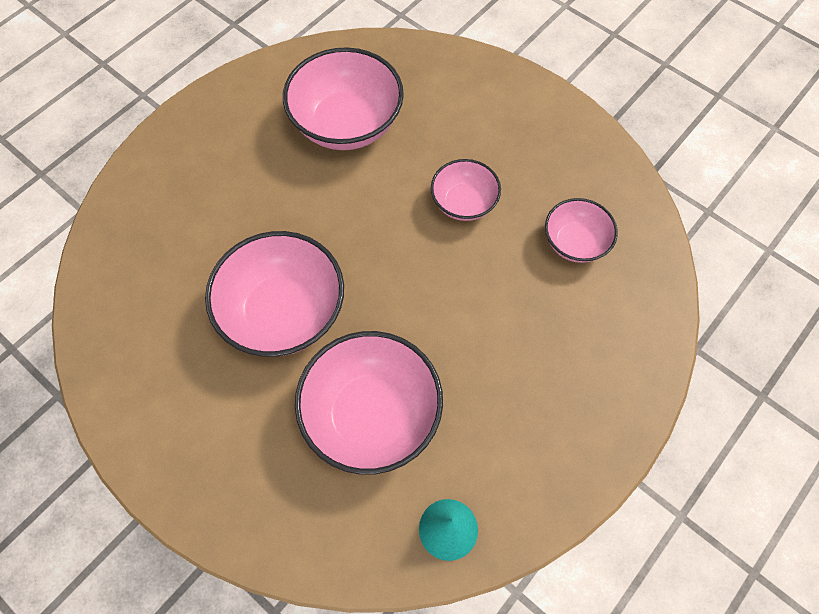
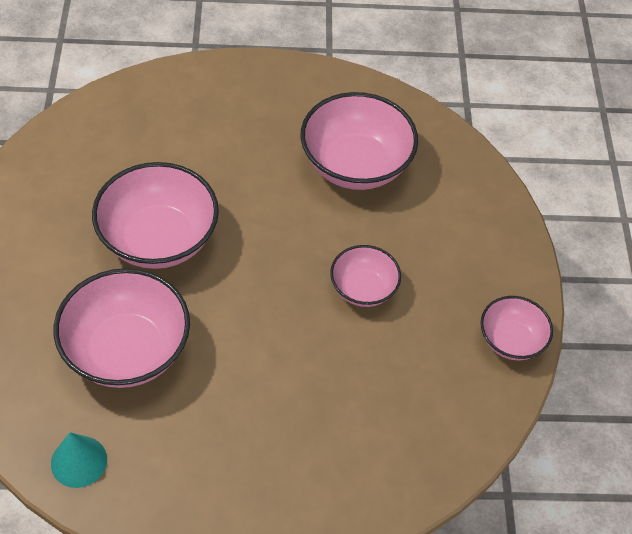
camera: 45 degrees right, 10 degrees down
(575, 242) = (404, 391): pink bowl -> pink bowl (511, 340)

